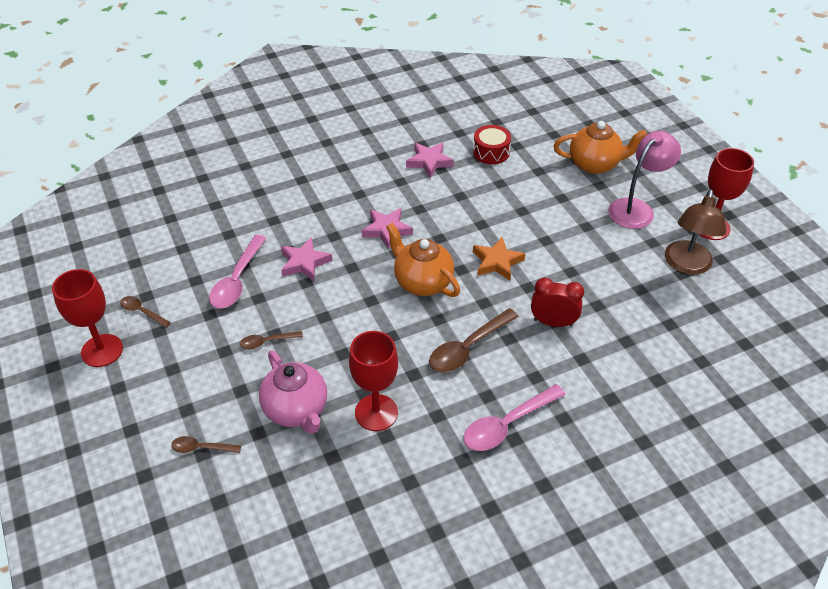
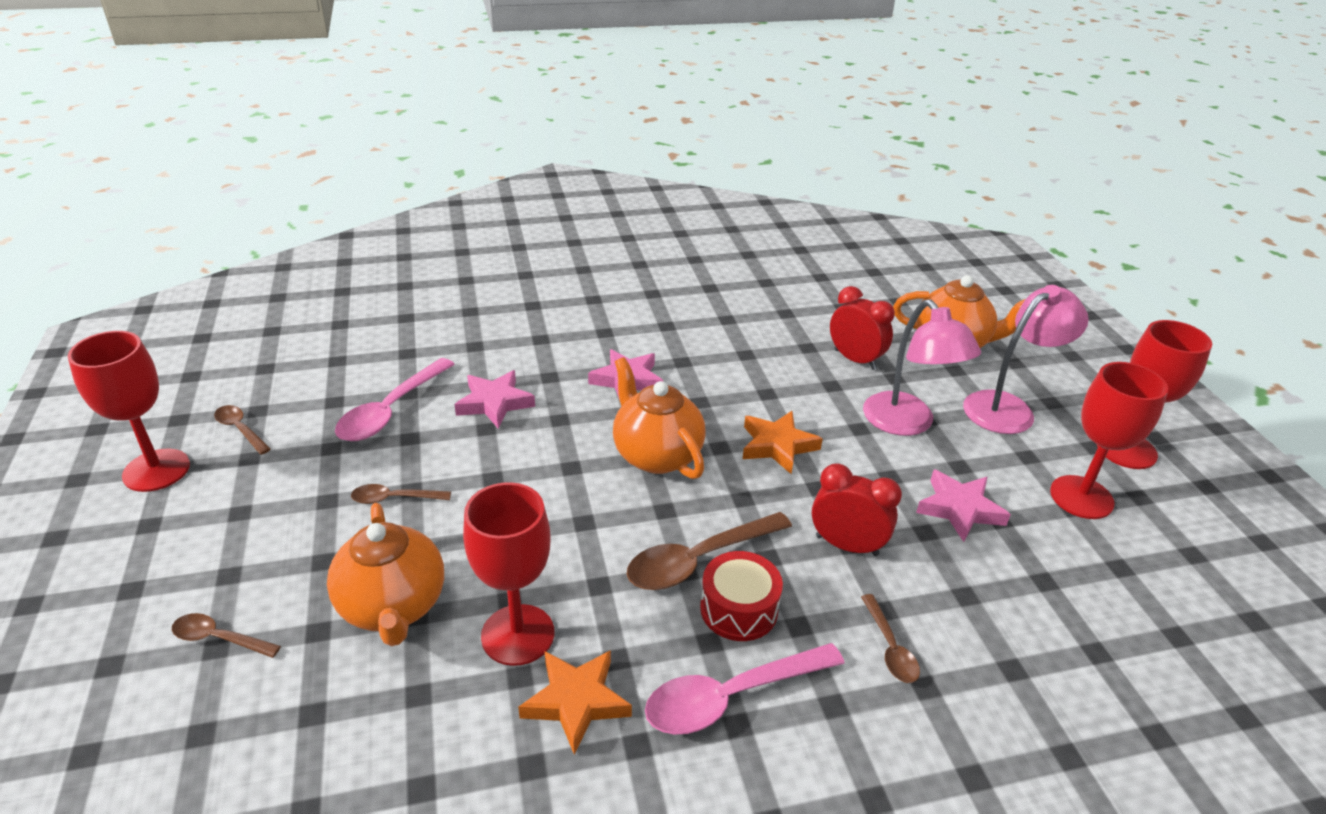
camera: 10 degrees right, 10 degrees down
(296, 410) = (393, 607): pink teapot -> orange teapot
(422, 443) = (576, 701): none -> orange star
(429, 162) = (714, 309): pink star -> pink star (959, 509)
(491, 152) = (804, 309): red drum -> red drum (739, 609)
(533, 188) = (855, 359): none -> red clock
(575, 232) = (906, 424): none -> pink lamp
(588, 380) = (890, 647): none -> brown spoon
(686, 265) = (1081, 497): brown lamp -> red goblet

